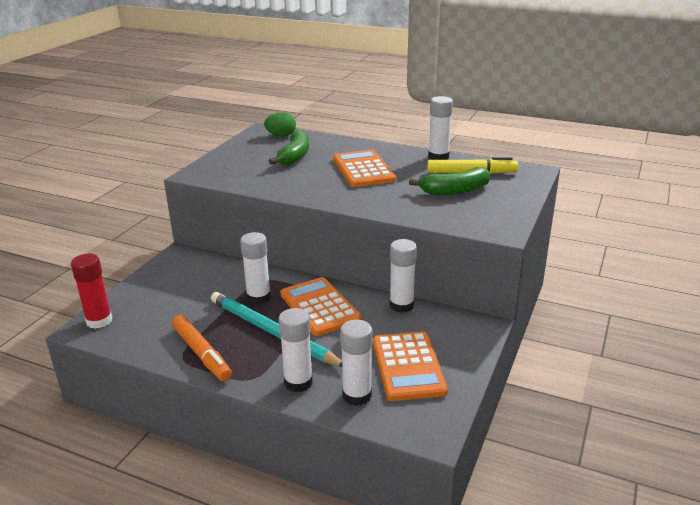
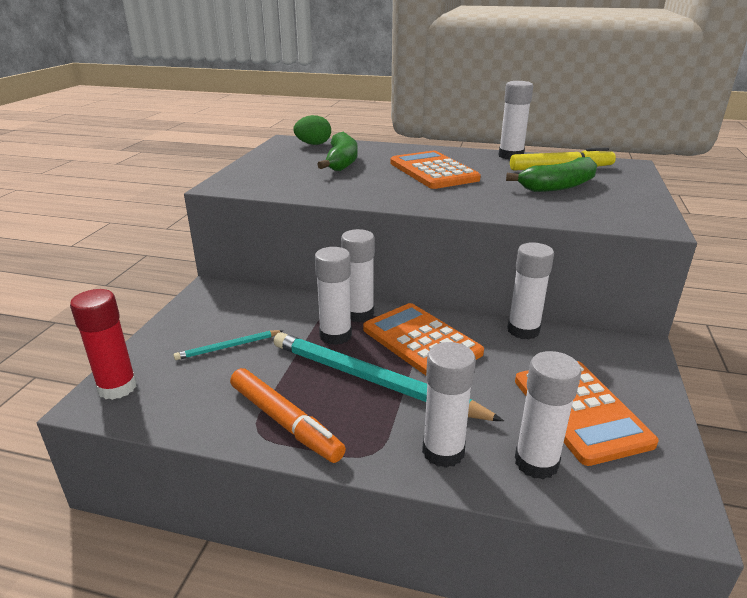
camera: 10 degrees left, 0 degrees up
(180, 299) = (228, 347): none -> turquoise pencil
(282, 282) = (359, 314): none -> white glue stick

